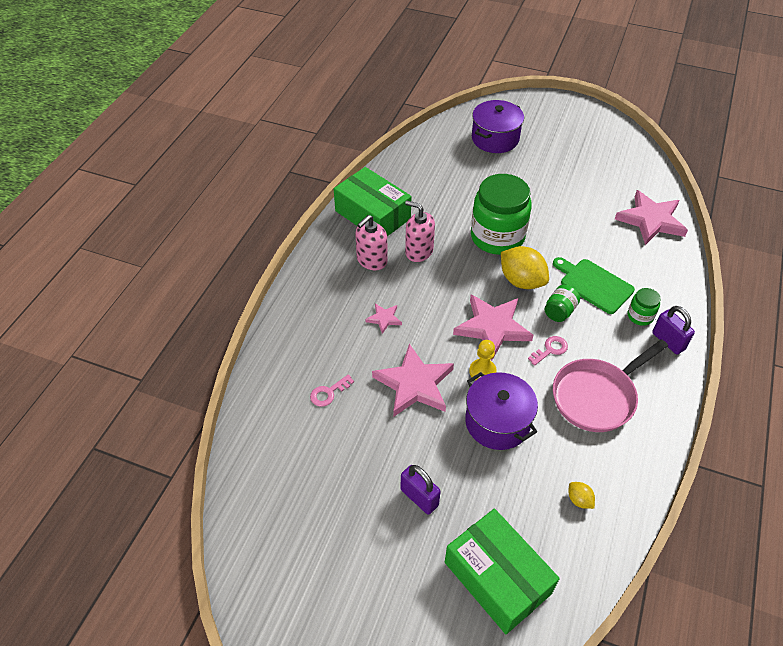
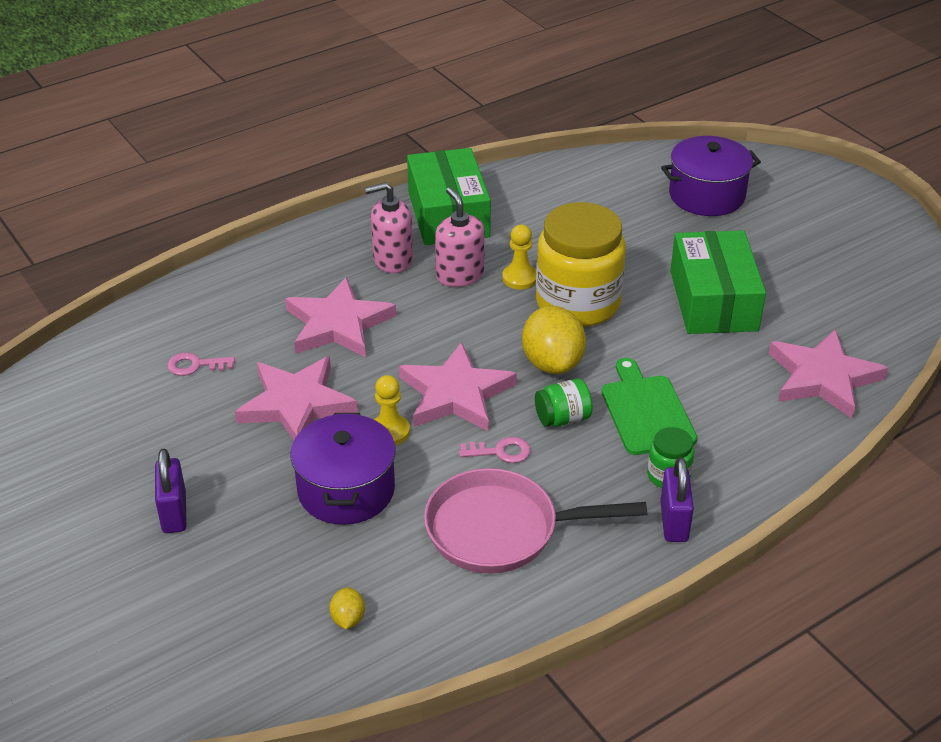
camera: 35 degrees right, 10 degrees down
(384, 319) = (338, 324): pink star -> pink star, size x2.11
(452, 237) = (519, 278): none -> yellow pawn
(497, 237) = (577, 303): green jar -> yellow jar
(497, 577) = (166, 635): green box -> green box (713, 300)

